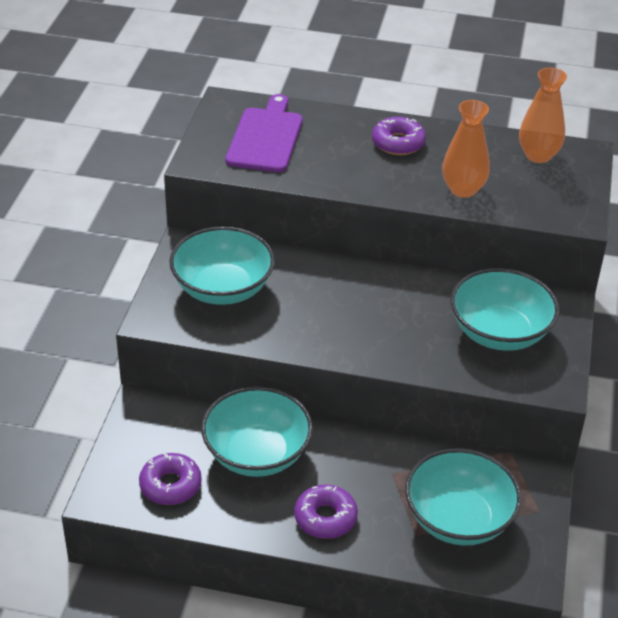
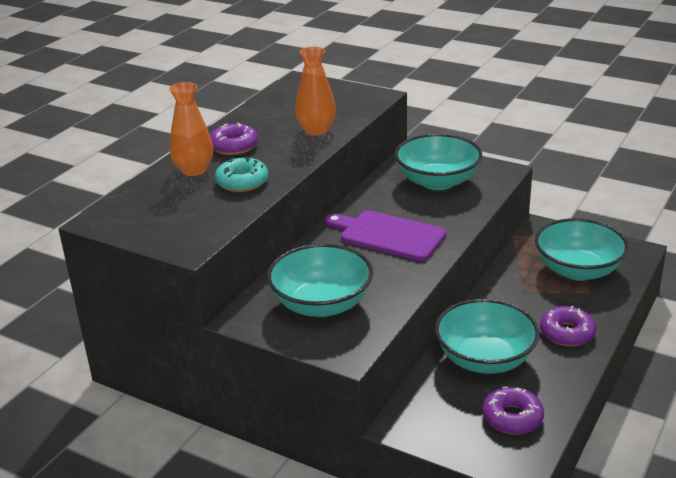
camera: 70 degrees left, 10 degrees down
(266, 137) = (176, 206): purple cutting board -> purple cutting board (388, 235)
(326, 165) = (242, 182): none -> turquoise donut
(538, 155) = (291, 96): orange vase -> orange vase (194, 170)

